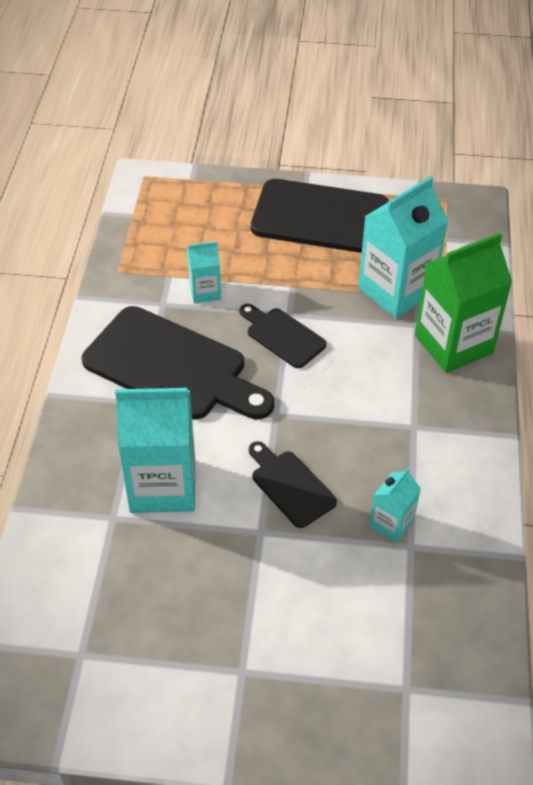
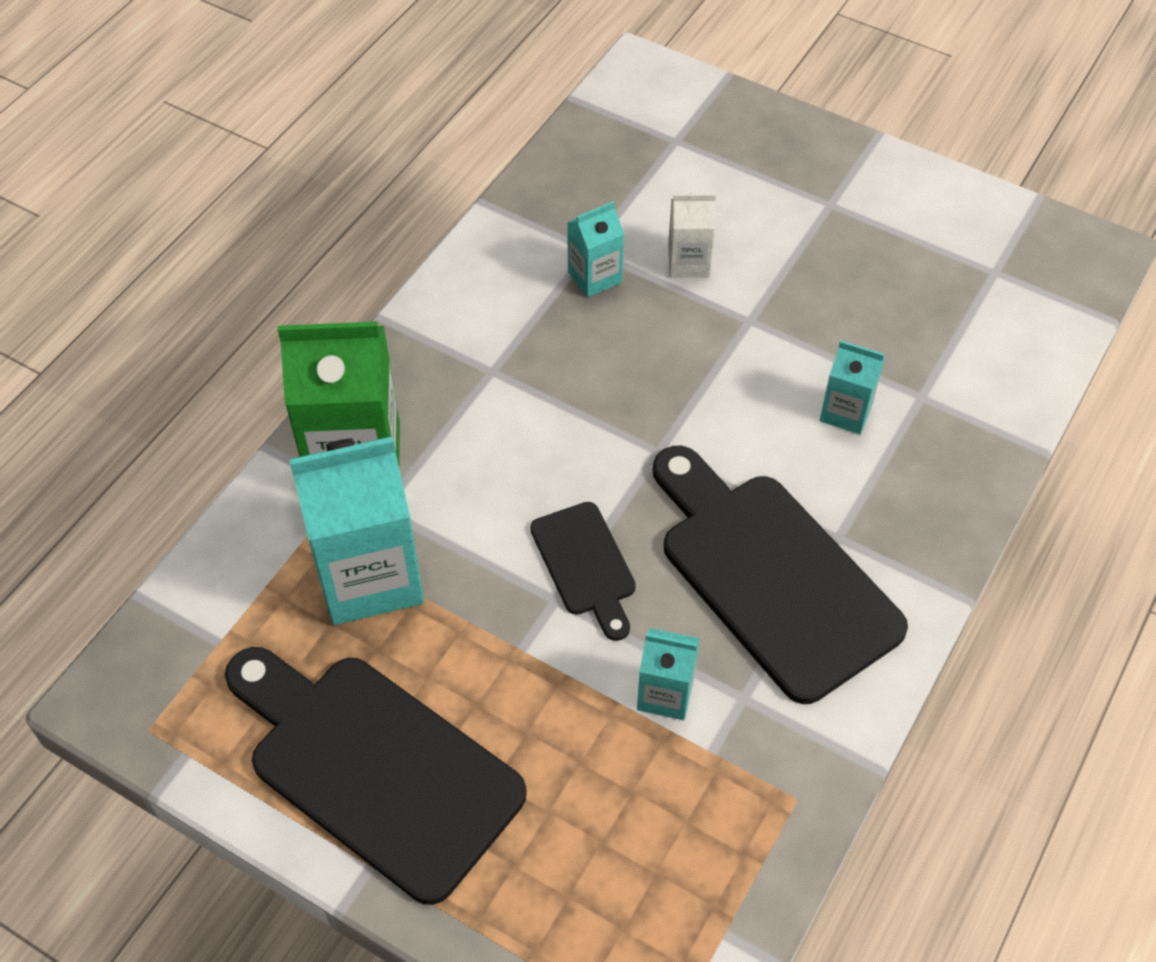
camera: 155 degrees left, 5 degrees up
(163, 485) = (846, 412): turquoise carton -> turquoise carton, size x0.50
(290, 485) = (688, 357): black cutting board -> none
(329, 564) = (688, 262): none -> white carton

